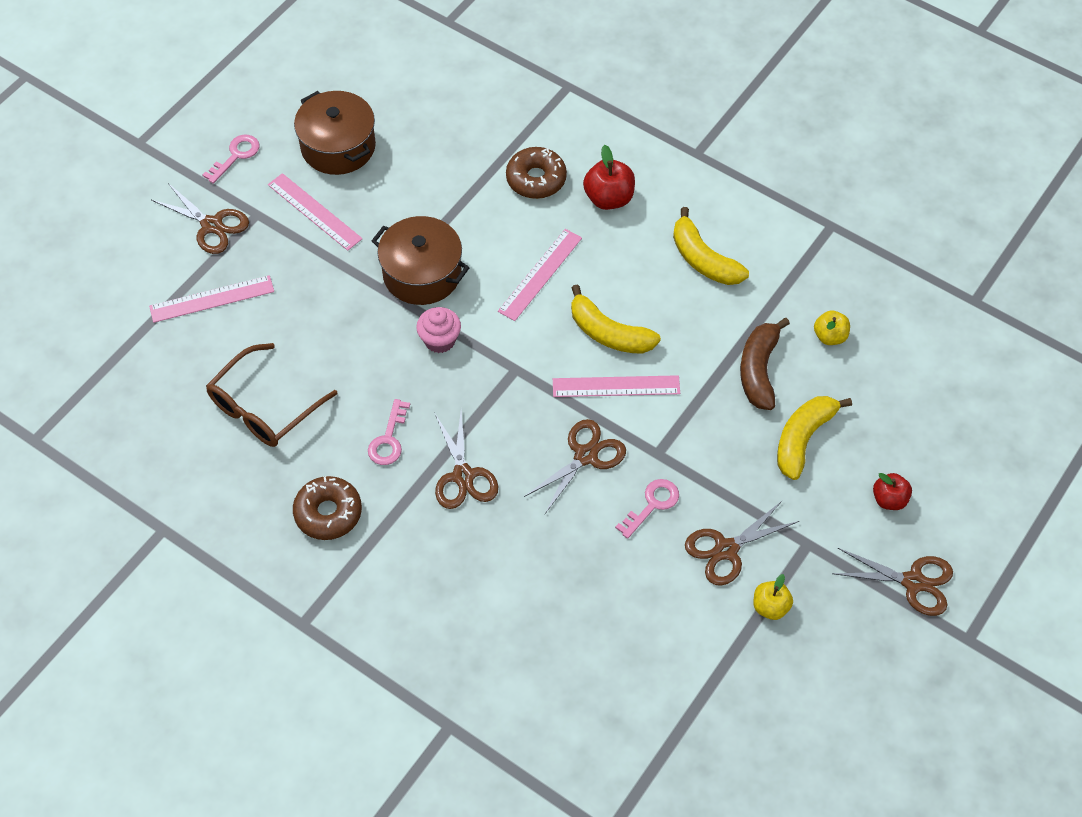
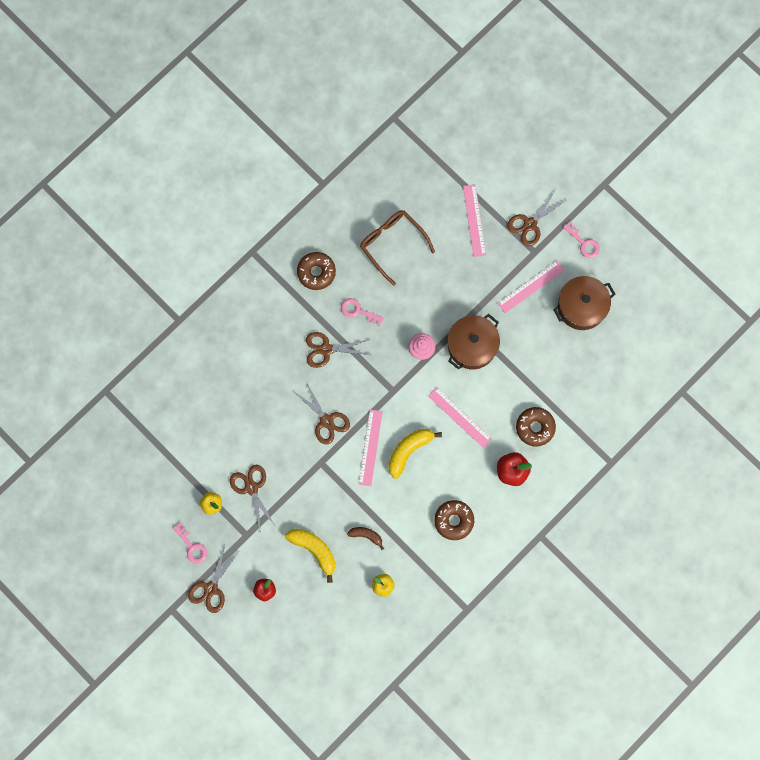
camera: 100 degrees right, 20 degrees up
(652, 504) = (287, 452): pink key -> pink key (192, 546)
(703, 260) = (454, 520): yellow banana -> brown donut
(759, 370) = (366, 535): brown banana -> brown banana, size x0.59

